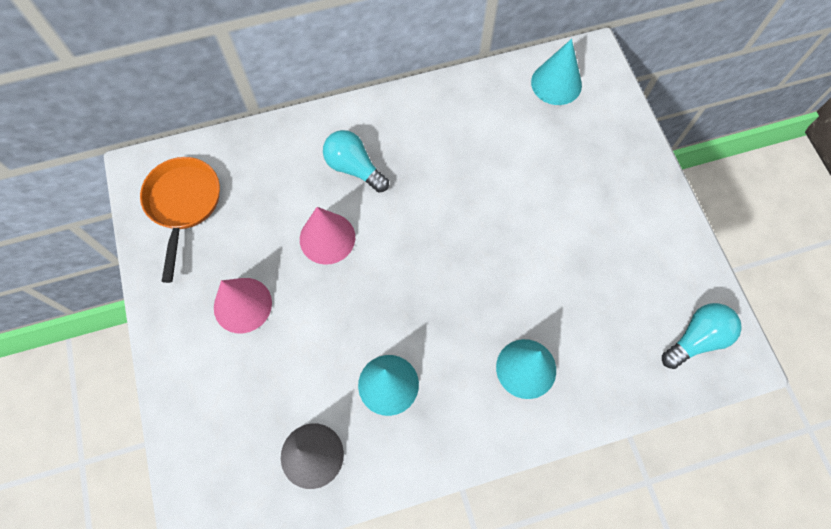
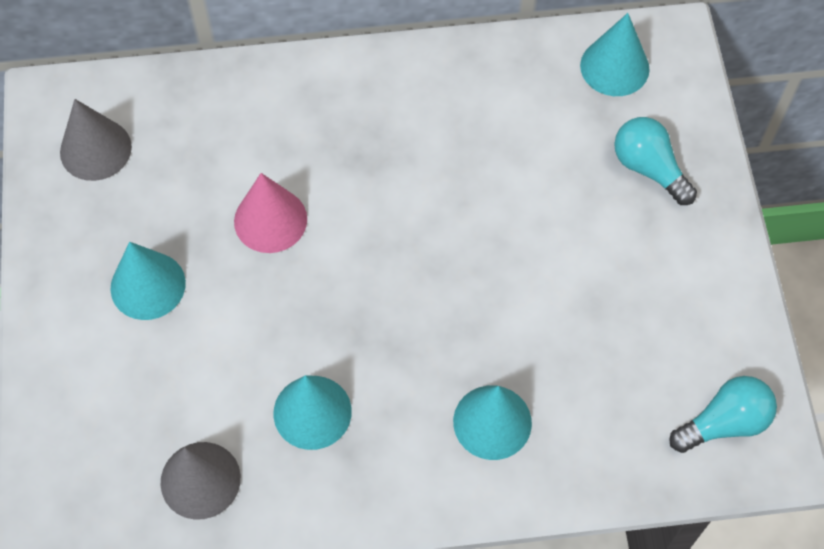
camera: 10 degrees right, 5 degrees down
(183, 204) = (95, 149): orange pan -> grey cone
(242, 305) = (148, 285): pink cone -> turquoise cone
(354, 168) = (322, 136): turquoise light bulb -> turquoise light bulb (648, 168)

